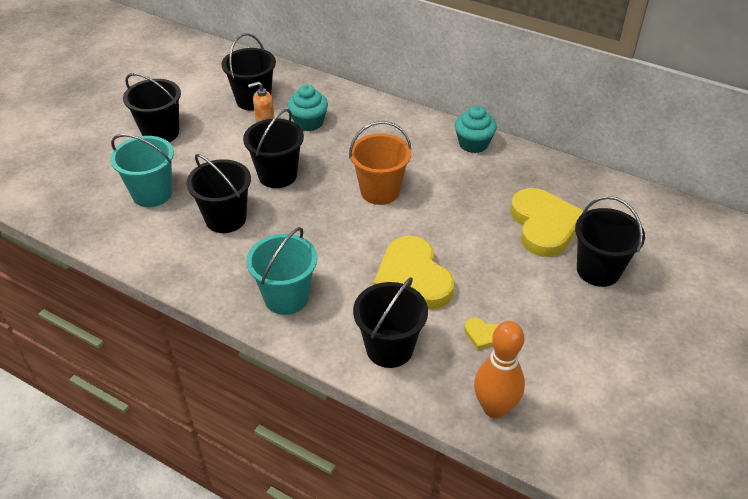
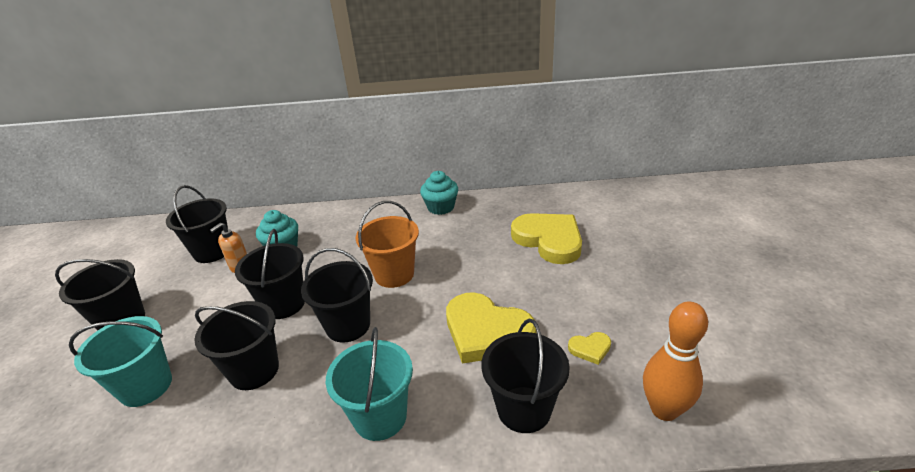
camera: 30 degrees left, 10 degrees down
(598, 270) = (619, 253): black bucket -> black bucket (348, 325)

